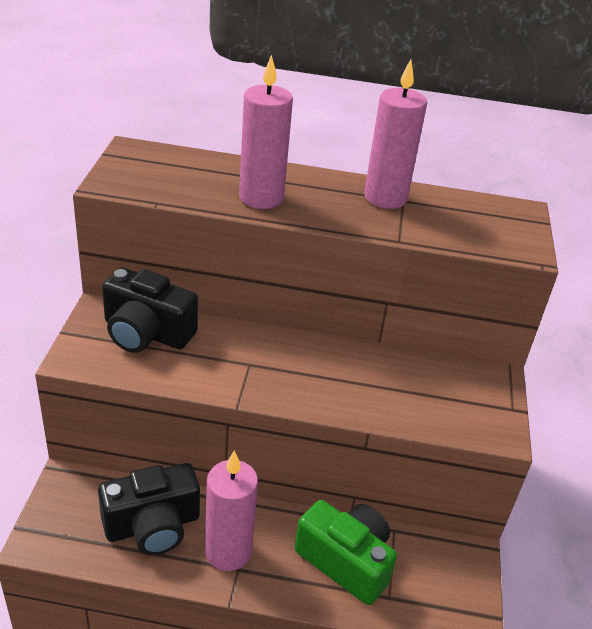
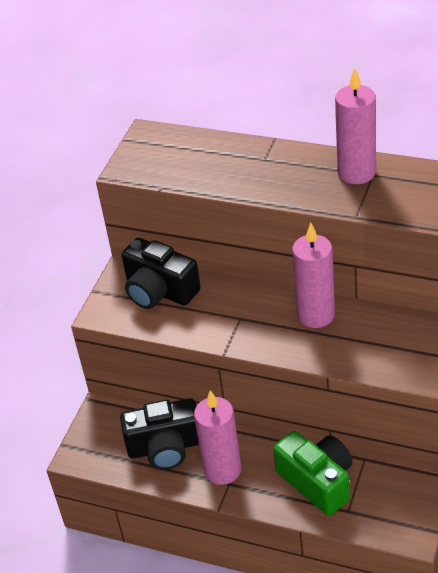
camera: 20 degrees right, 5 degrees up
(261, 198) = (247, 178): pink candle -> pink candle (316, 315)

